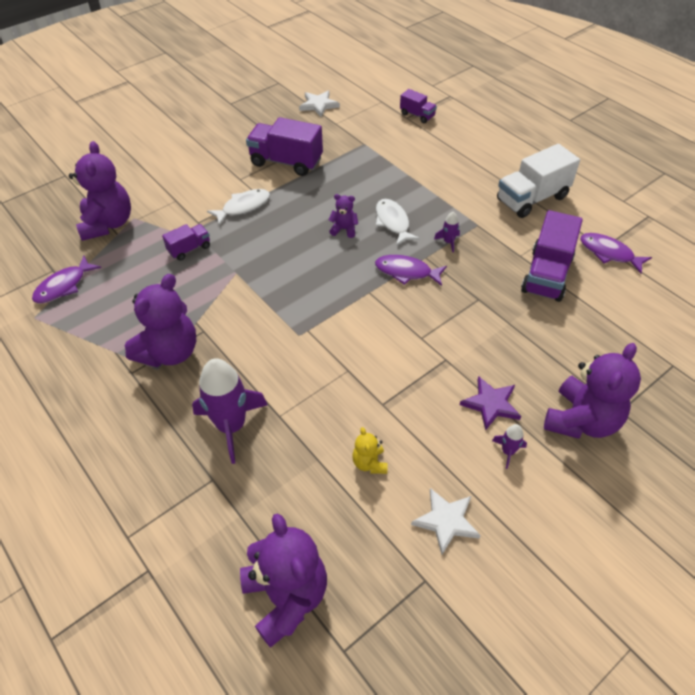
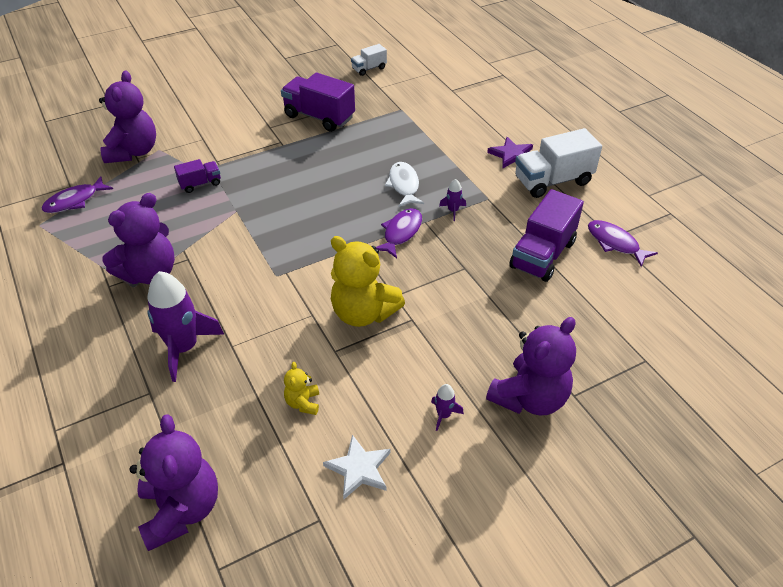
camera: 10 degrees right, 5 degrees down
(243, 207) = (264, 153): white fish -> none
(318, 105) = (369, 69): white star -> white truck
(344, 229) = (353, 185): purple teddy bear -> none
(397, 360) = (363, 313): none -> yellow teddy bear
(406, 272) = (401, 233): purple fish -> purple fish turned 90 degrees clockwise
(417, 115) = (463, 89): purple truck -> none
(491, 404) = (442, 368): purple star -> purple star (511, 155)

